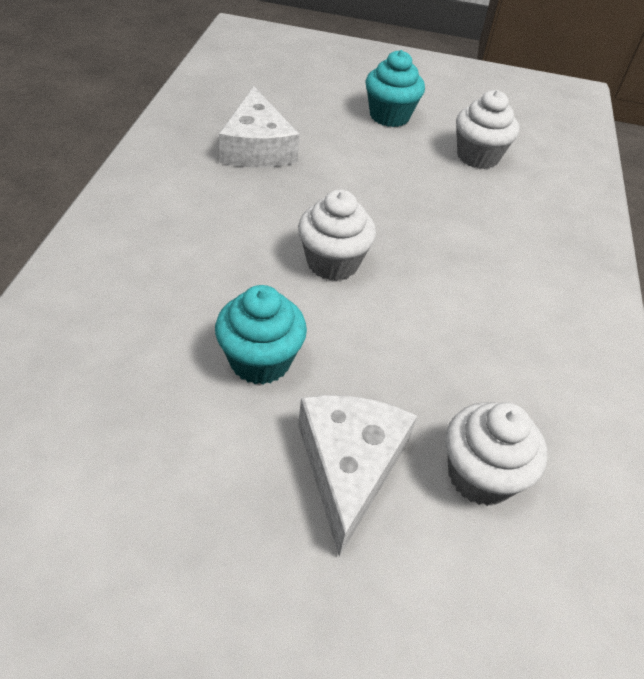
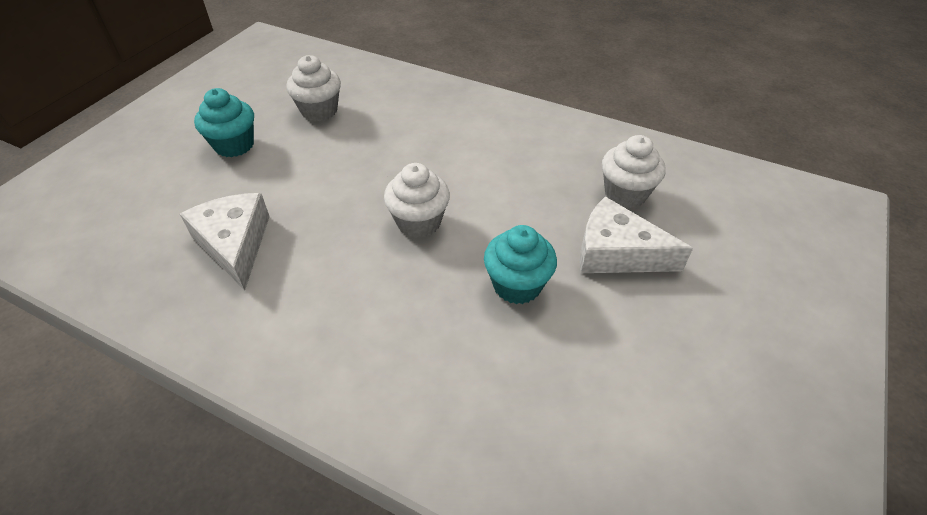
camera: 70 degrees left, 0 degrees up
(257, 147) = (234, 244): white cheese -> white cheese turned 120 degrees counterclockwise

